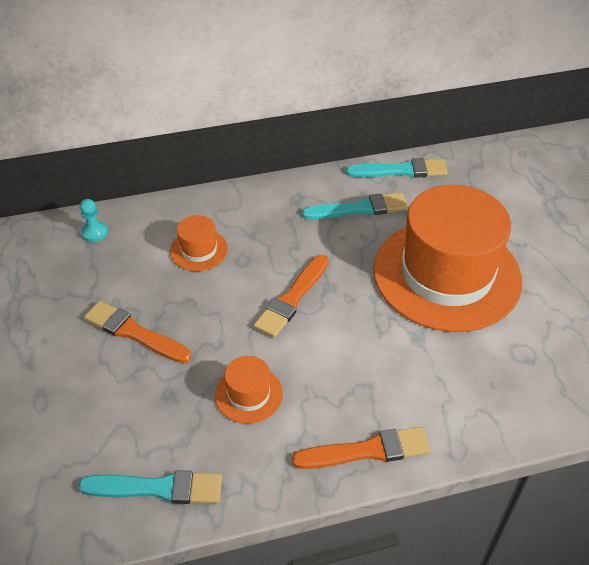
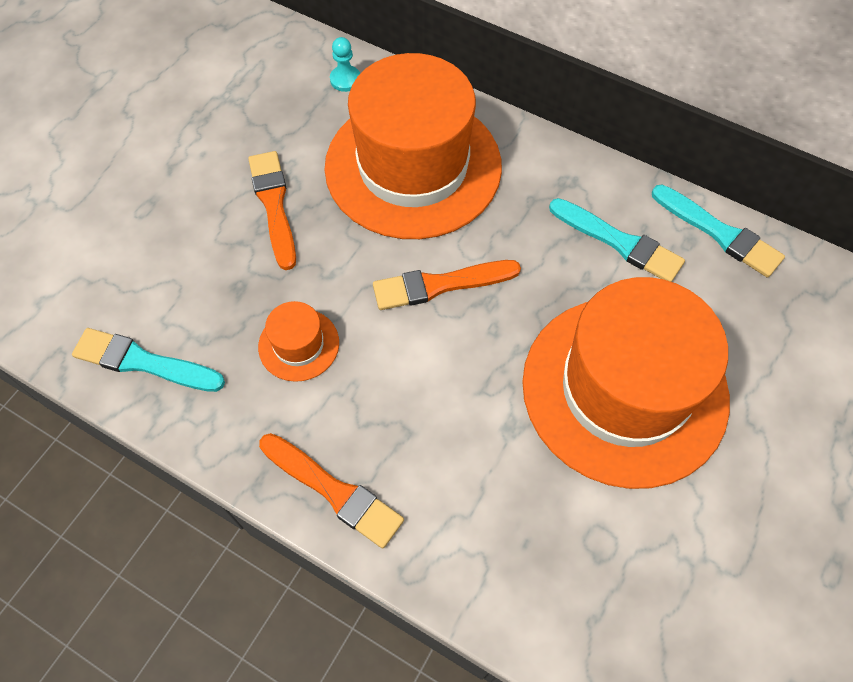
camera: 45 degrees right, 15 degrees up
(158, 488) = (143, 362): turquoise brush -> turquoise brush turned 150 degrees clockwise
(199, 250) = (413, 166): orange hat -> orange hat, size x2.46

